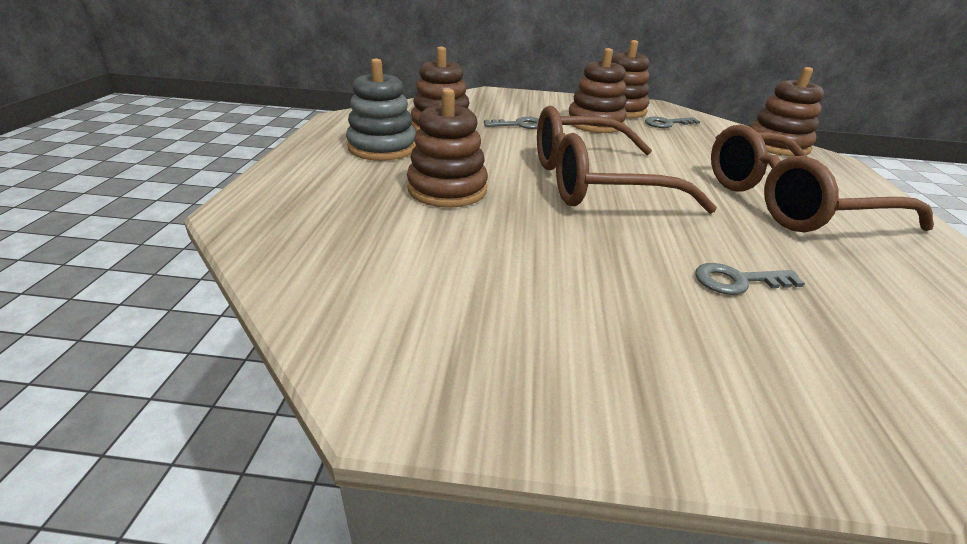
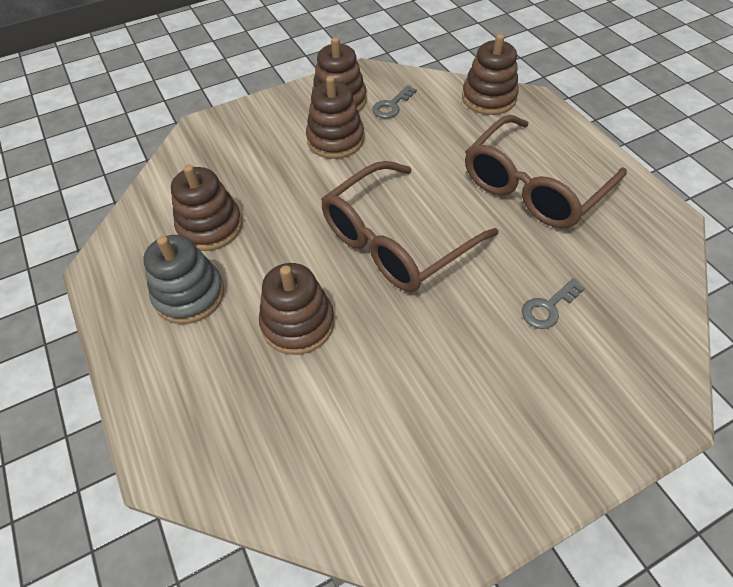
camera: 30 degrees left, 20 degrees up
(519, 125) = (274, 180): grey key -> none

